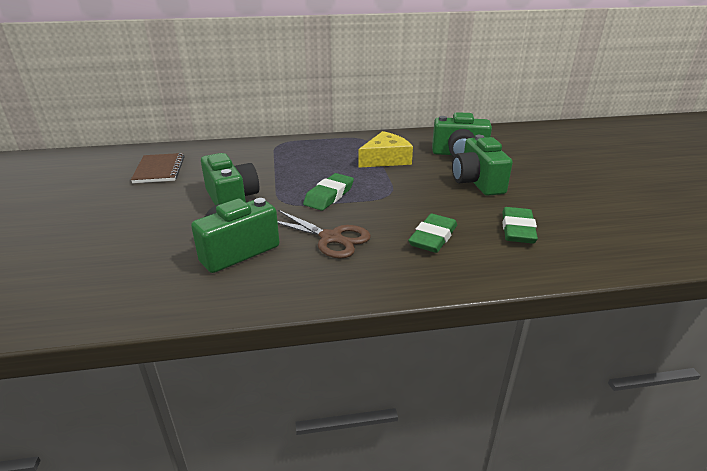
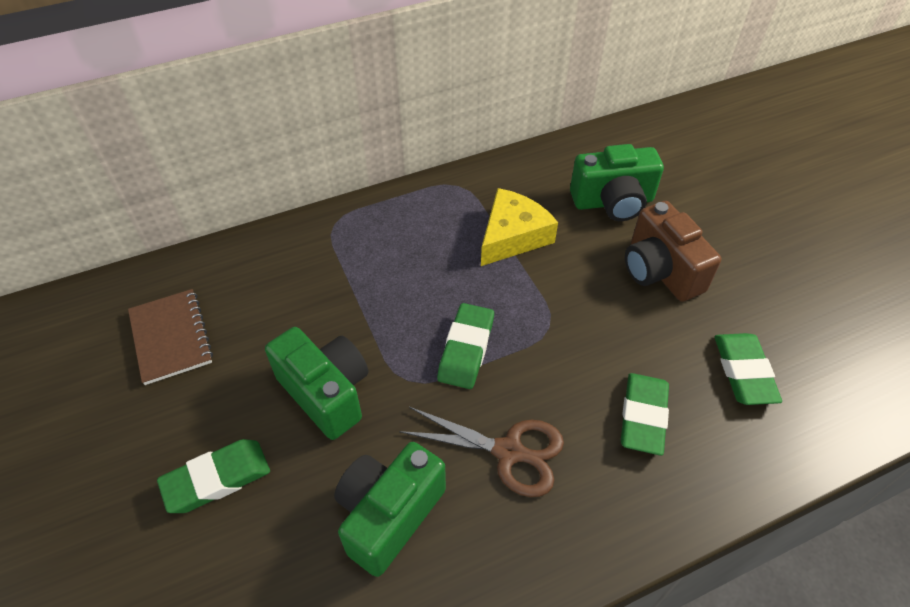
camera: 15 degrees left, 20 degrees up
(145, 221) = (217, 479): none -> green eraser
(477, 182) = (660, 271): green camera -> brown camera

